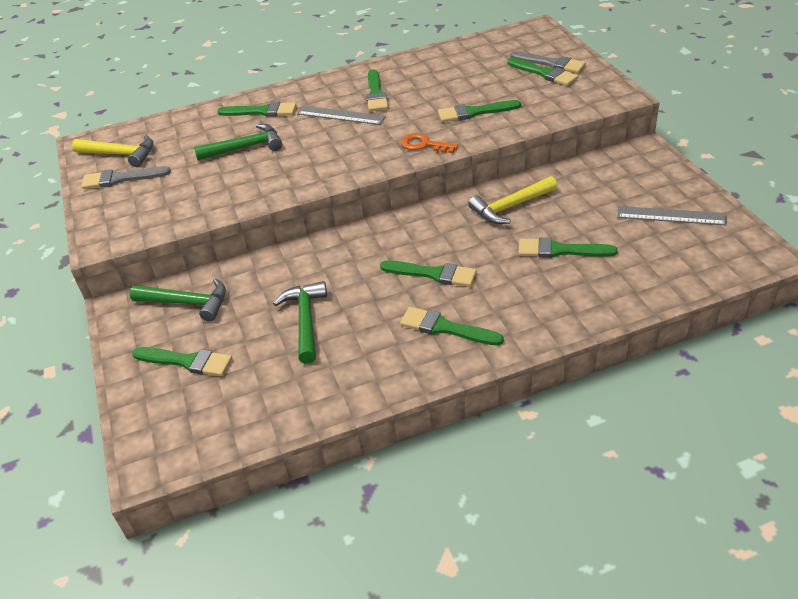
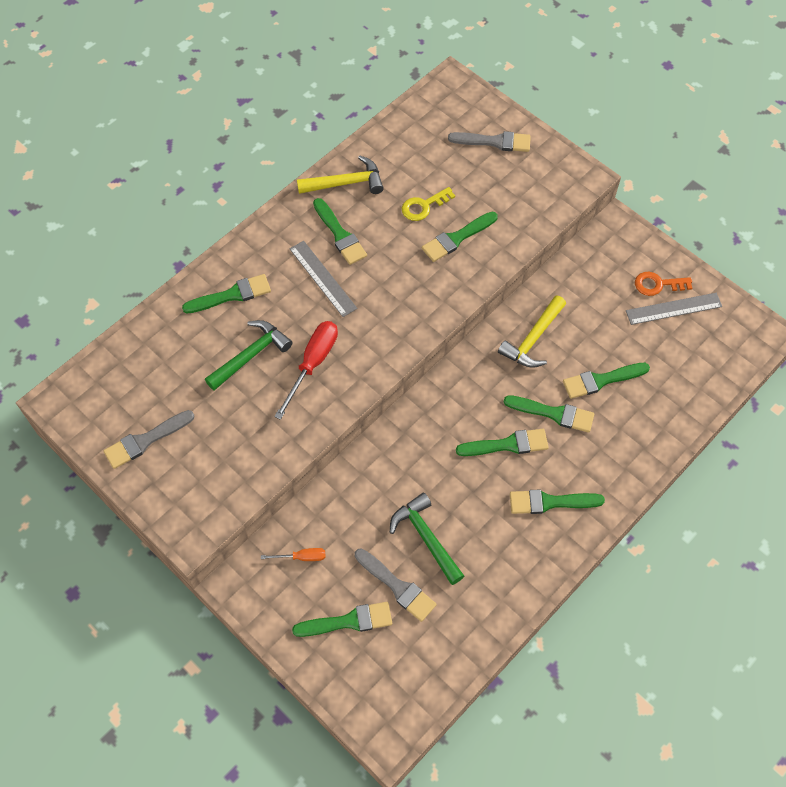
camera: 30 degrees left, 20 degrees up
(120, 154) = (116, 405): yellow hammer -> yellow hammer (346, 183)
(187, 303) = (302, 557): green hammer -> orange screwdriver
(251, 349) = (397, 586): none -> grey brush
(289, 162) = (313, 364): none -> red screwdriver
(341, 115) = (322, 278): grey ruler -> grey ruler turned 60 degrees clockwise
(424, 145) = (433, 299): orange key -> orange key (657, 284)
(459, 90) = (423, 206): none -> yellow key
(544, 73) = (495, 159): green brush -> green brush (553, 413)

